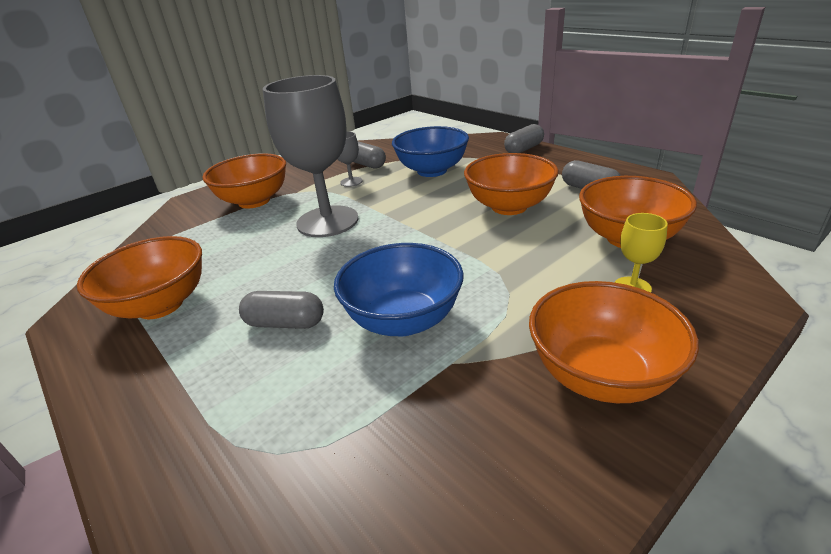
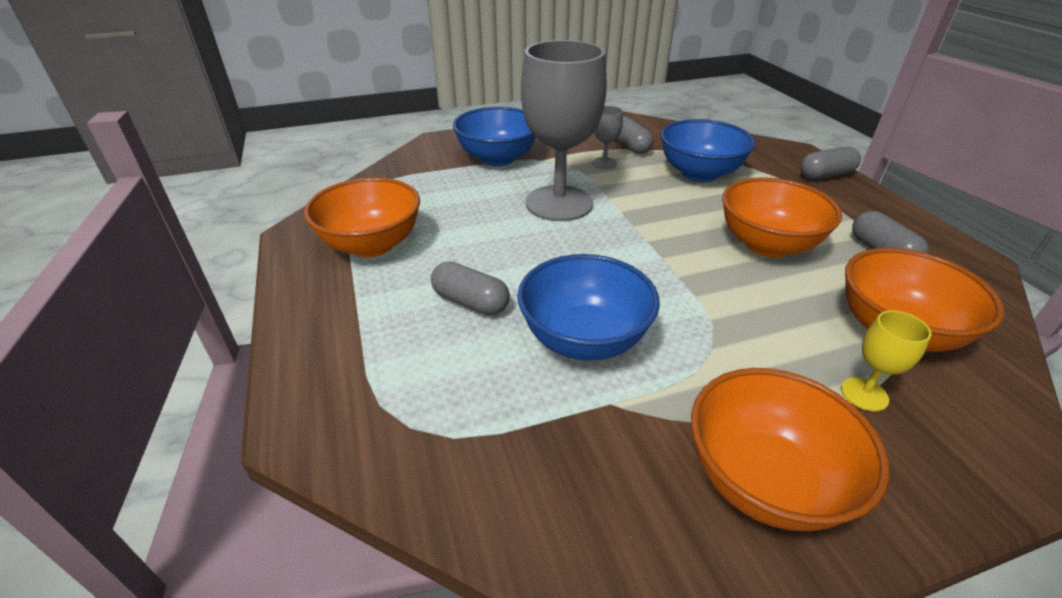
camera: 20 degrees right, 5 degrees up
(254, 201) = (498, 158): orange bowl -> blue bowl

